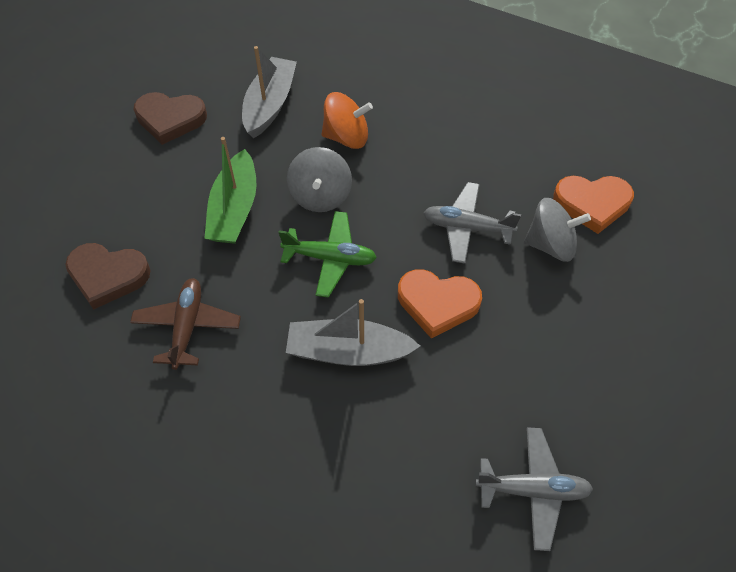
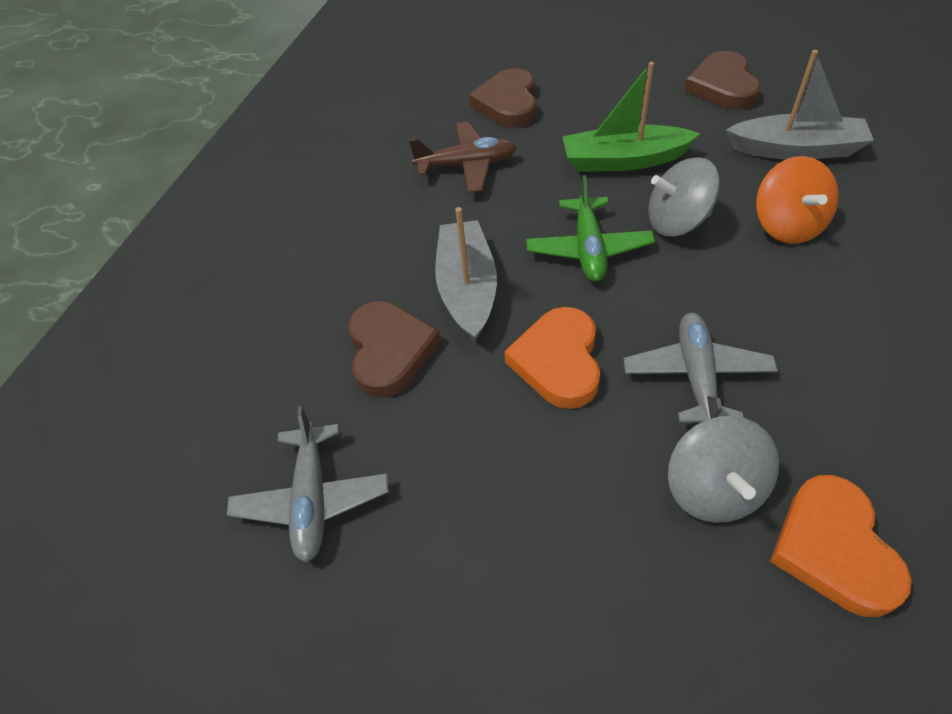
camera: 85 degrees right, 5 degrees down
(401, 420) = (390, 351): none -> brown heart

